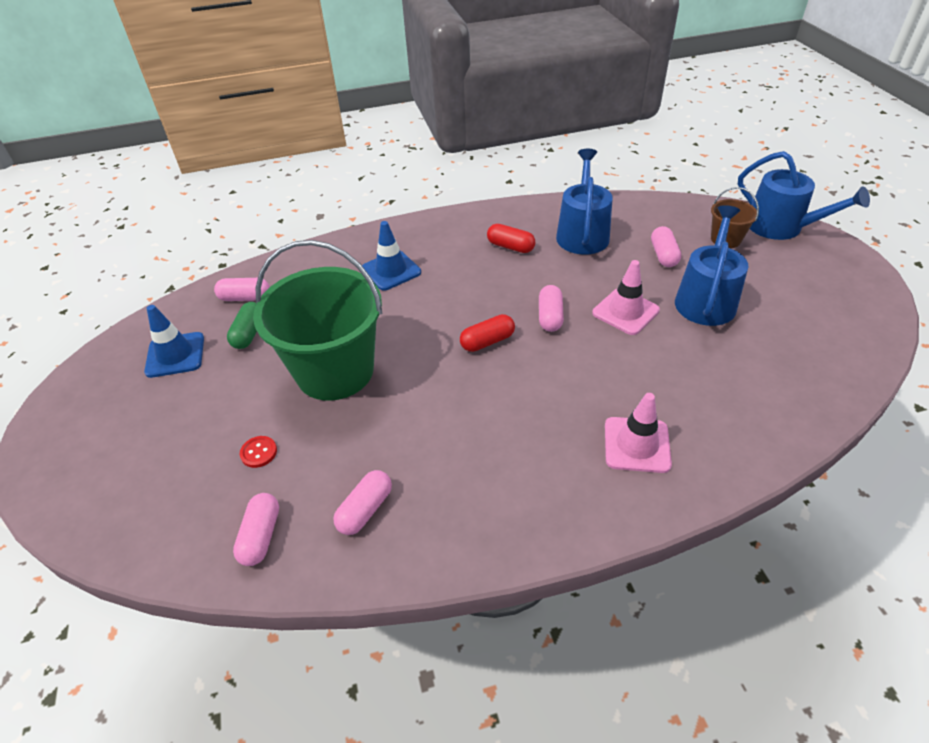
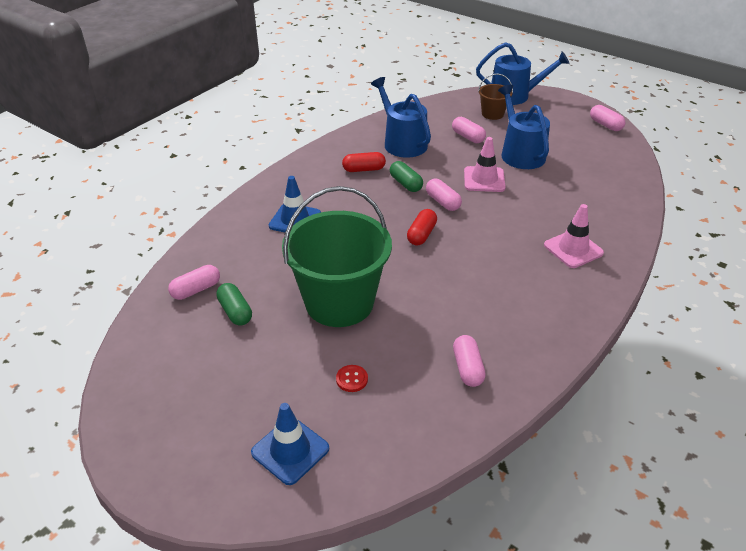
camera: 40 degrees left, 5 degrees down
(175, 355) = (190, 357): blue traffic cone -> blue traffic cone (290, 450)
(261, 536) = (420, 423): pink capsule -> pink capsule (605, 125)
(534, 279) = (405, 184): none -> green capsule

